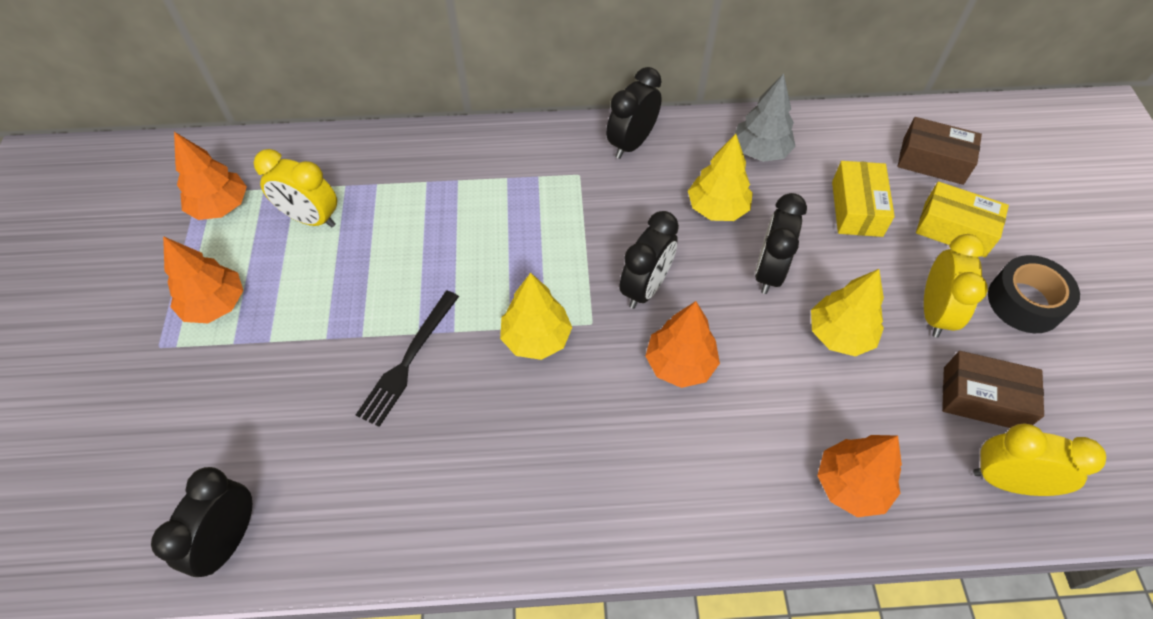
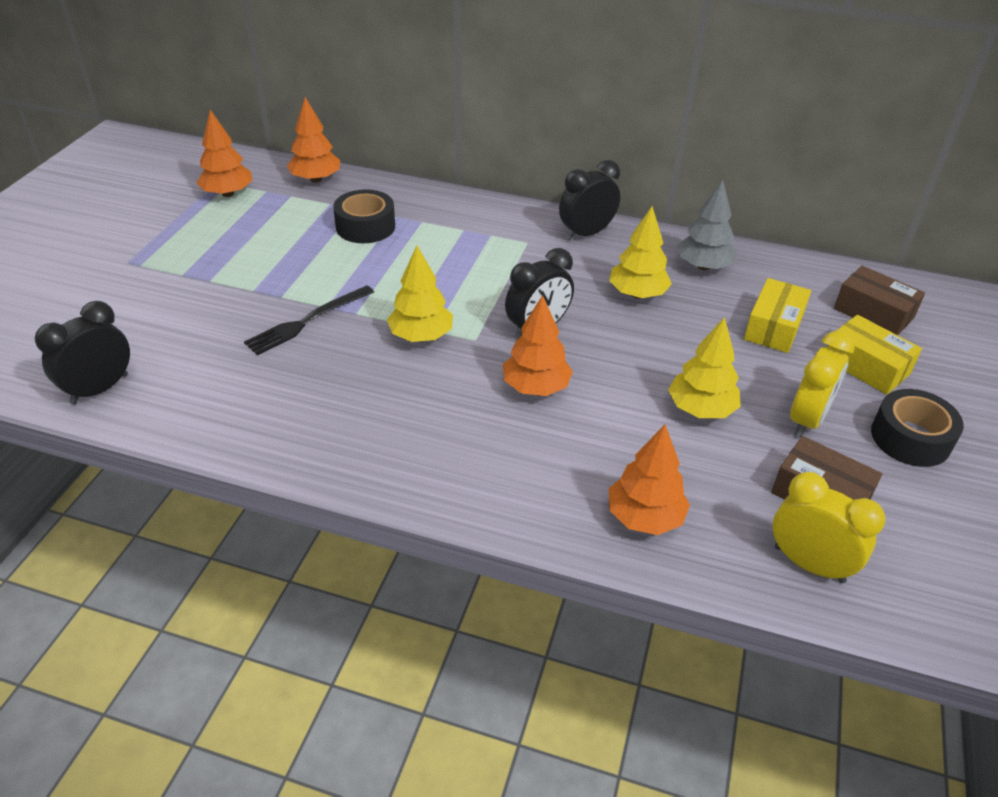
camera: 20 degrees right, 15 degrees down
(215, 305) = (185, 249): orange tree -> orange tree (316, 179)
(311, 218) = (290, 217): yellow clock -> none
(401, 206) = (365, 226): none -> black tape
(768, 271) = (659, 348): black clock -> none

